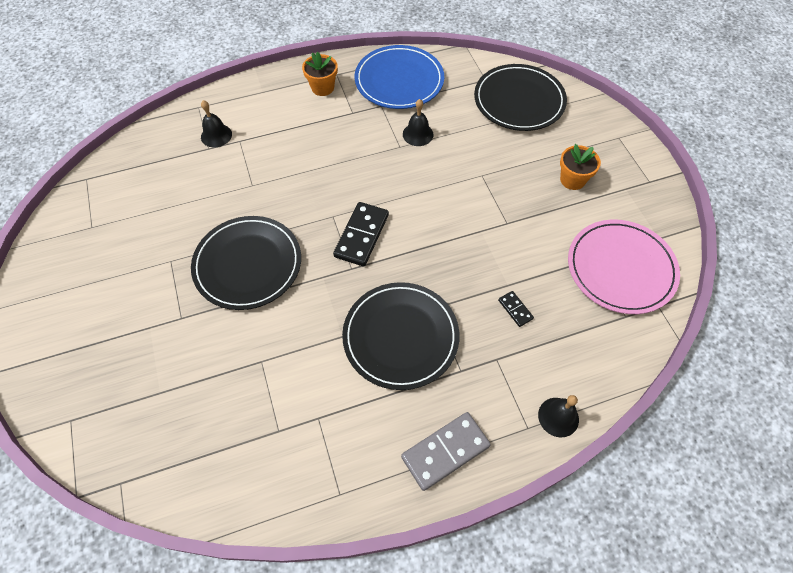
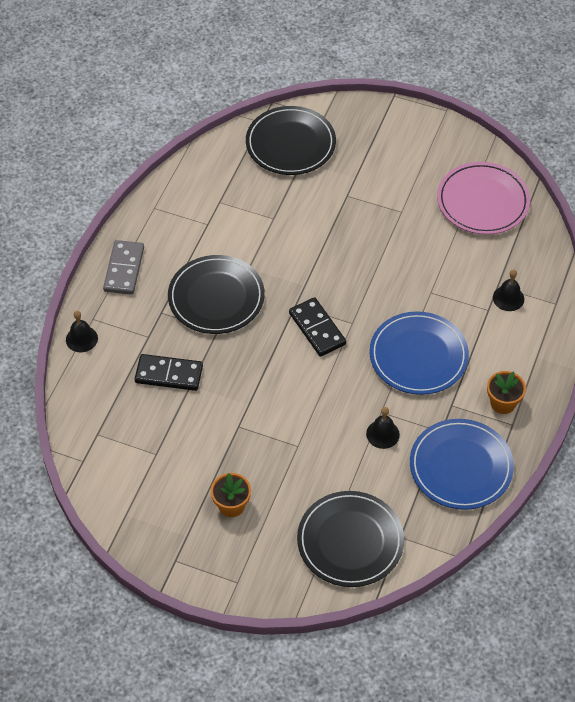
camera: 130 degrees right, 5 degrees down
(248, 264) = (356, 250): black plate -> black plate (290, 144)
(326, 155) = (418, 356): none -> blue plate
(515, 309) = (169, 374): black domino -> black domino, size x2.01
(621, 268) = (130, 465): pink plate -> pink plate (482, 201)

